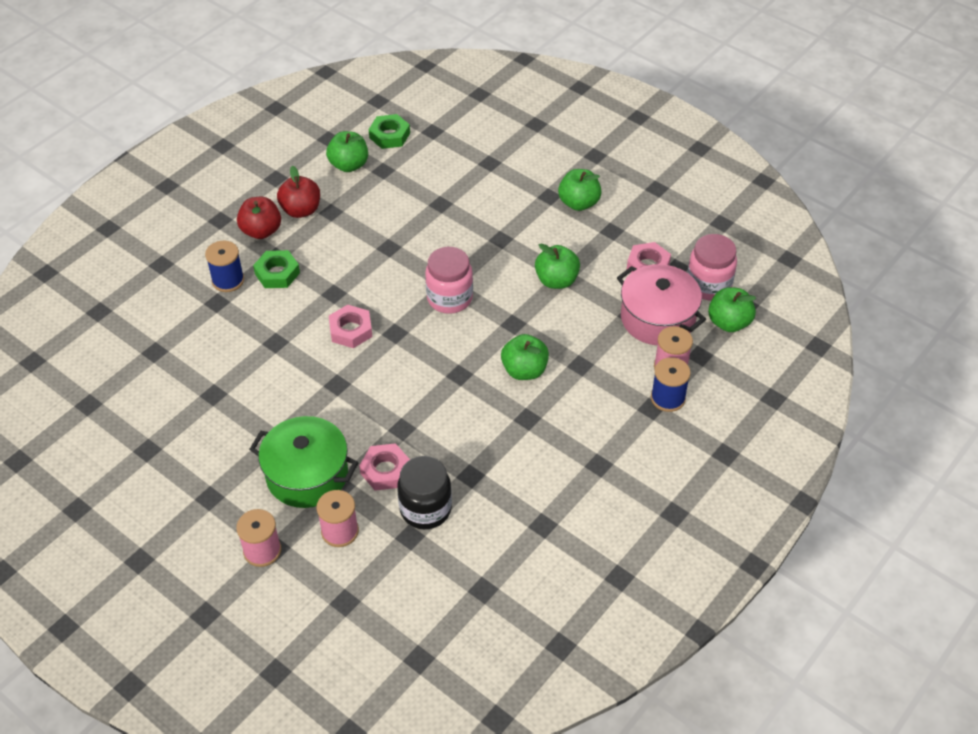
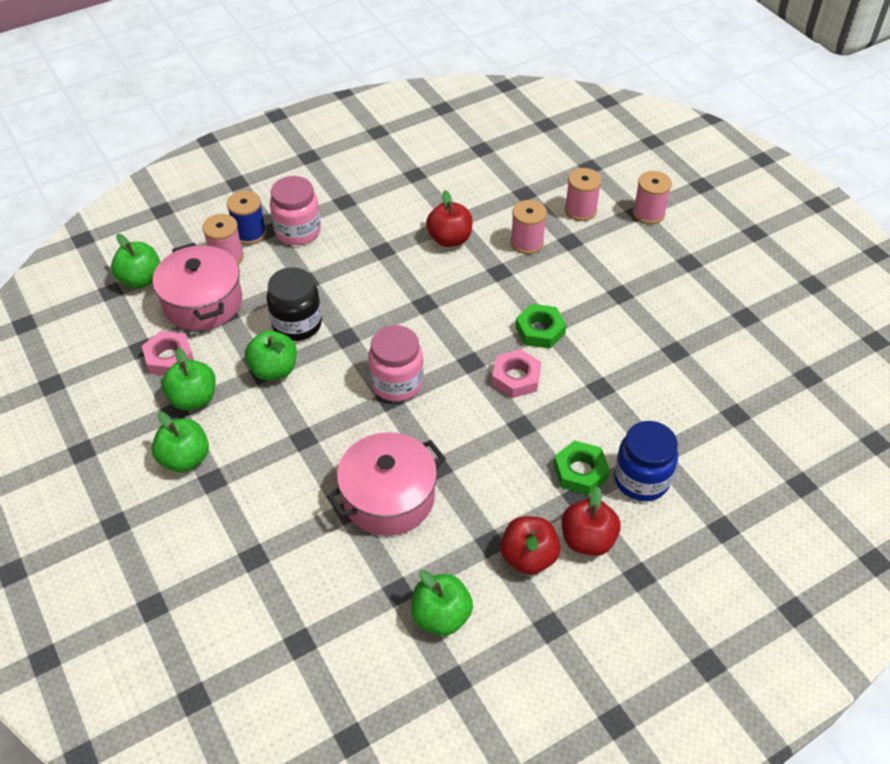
camera: 160 degrees left, 0 degrees up
(228, 280) = (641, 479): blue spool -> blue jar
(307, 475) = (597, 257): green pot -> none
(385, 470) = (526, 243): pink nut -> pink spool
(389, 135) = (363, 655): green nut -> green nut (540, 330)
(415, 219) = (388, 498): none -> pink pot
(425, 509) = (503, 207): black jar -> black jar (297, 324)
(466, 451) = (449, 239): none -> red apple
(524, 370) = (361, 290): green apple -> green apple (193, 399)
(708, 285) = (127, 320): pink jar -> pink jar (298, 231)

